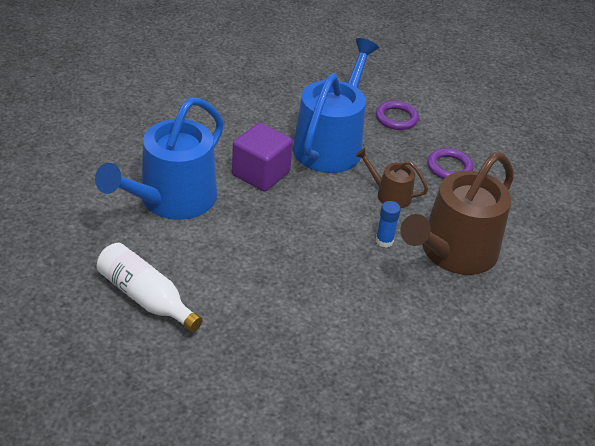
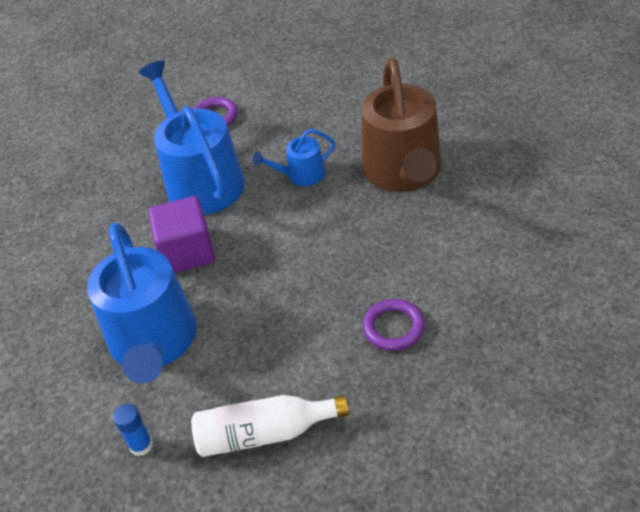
camera: 40 degrees left, 5 degrees up
(384, 241) = (351, 210): blue glue stick -> blue glue stick (141, 445)
(389, 195) = (301, 175): brown watering can -> blue watering can
(449, 167) = (306, 118): purple ring -> purple ring (393, 327)

